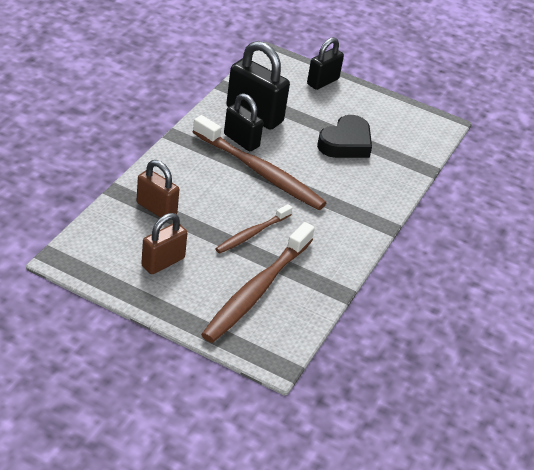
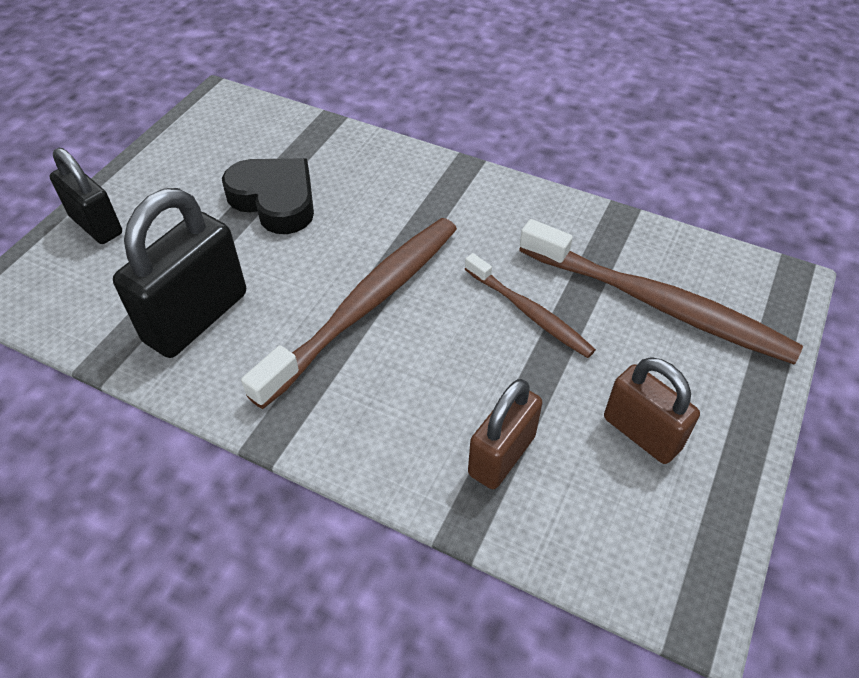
camera: 85 degrees left, 10 degrees up
(241, 141) = (278, 334): black padlock -> none

